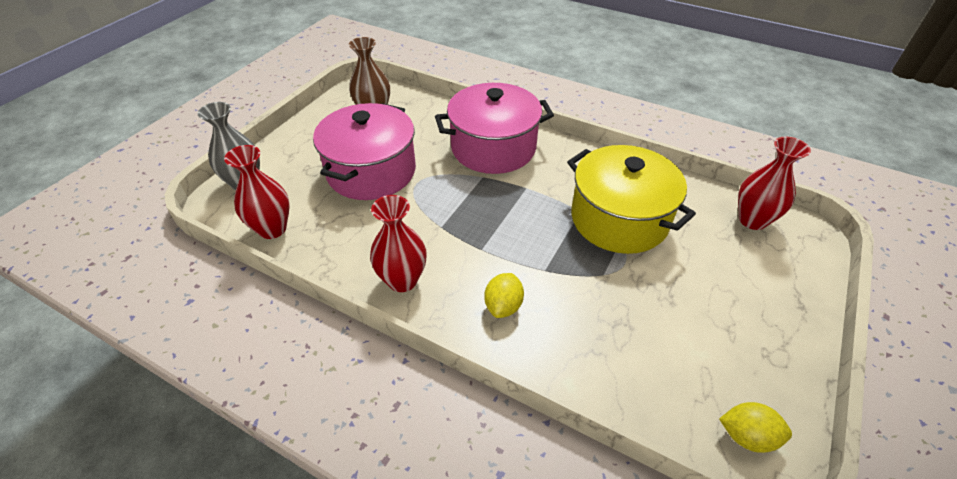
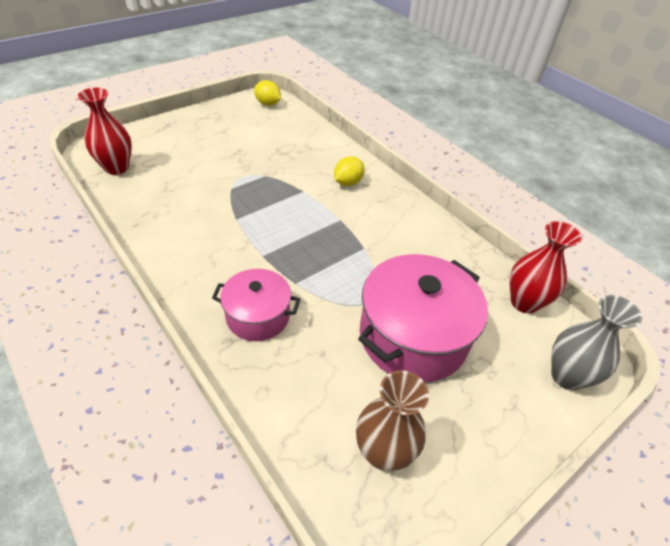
camera: 160 degrees left, 0 degrees up
(402, 280) = (412, 220): red vase -> none
(493, 148) = (258, 316): pink pot -> pink pot, size x0.59
(619, 219) = (212, 202): yellow pot -> none

